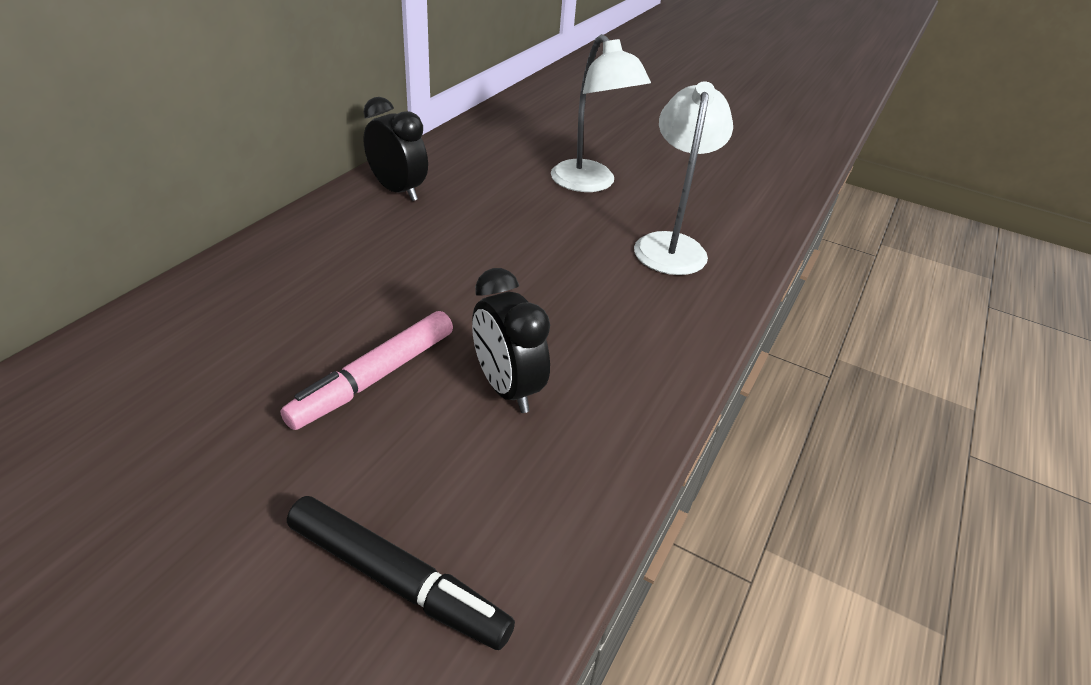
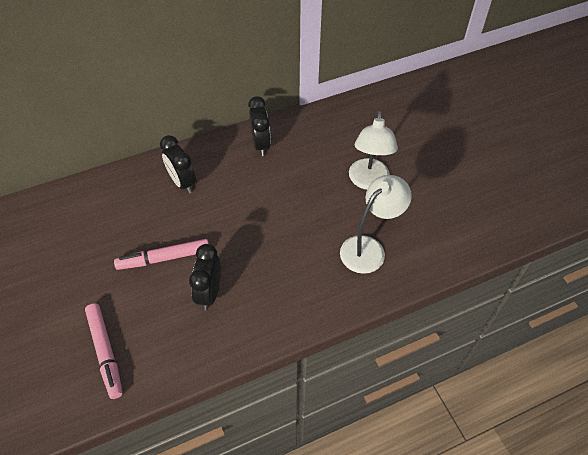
camera: 40 degrees right, 15 degrees up
(309, 270) = (182, 182): none -> black clock
(397, 580) = (106, 352): black marker -> pink marker

